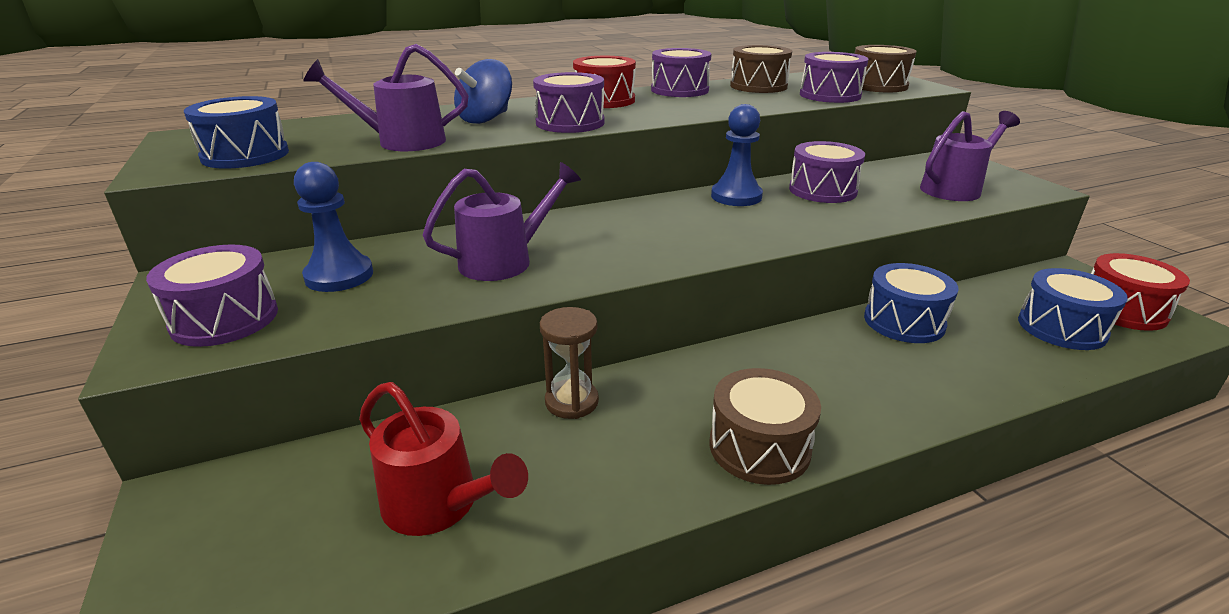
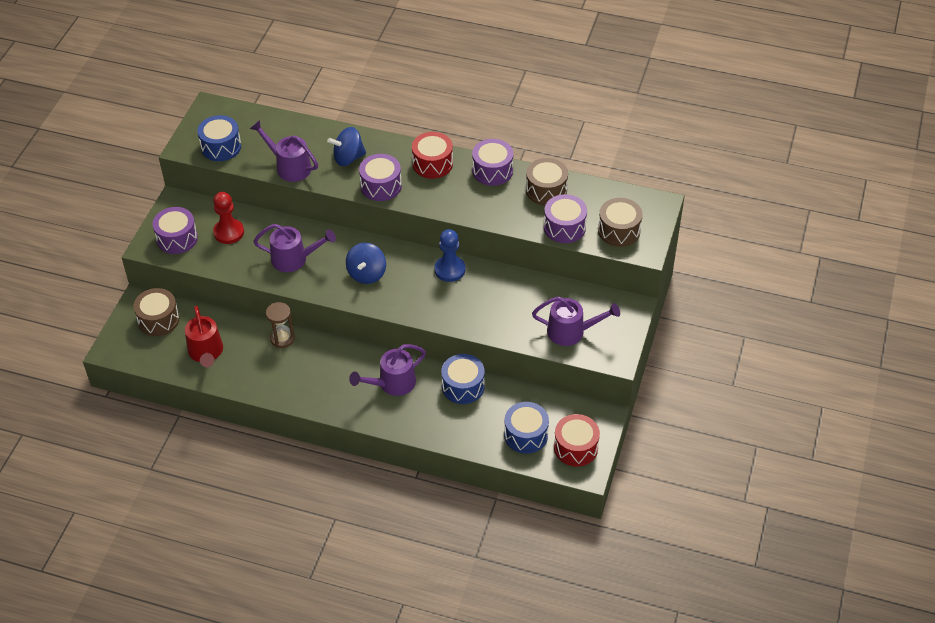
camera: 40 degrees right, 20 degrees up
(339, 276) = (229, 232): blue pawn -> red pawn
(641, 234) = (367, 274): none -> blue spinning top
(759, 447) = (320, 398): brown drum -> brown drum (158, 320)
(822, 190) = (500, 291): purple drum -> none
(823, 366) = (392, 384): none -> purple watering can

